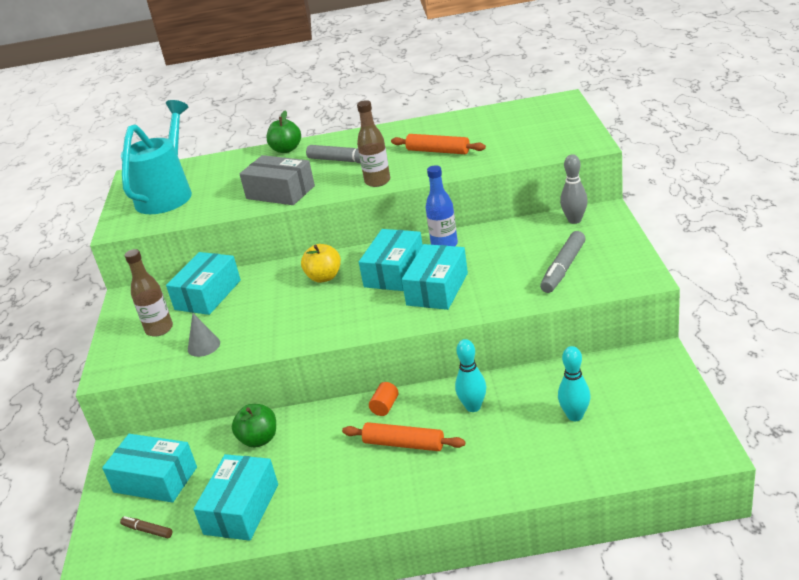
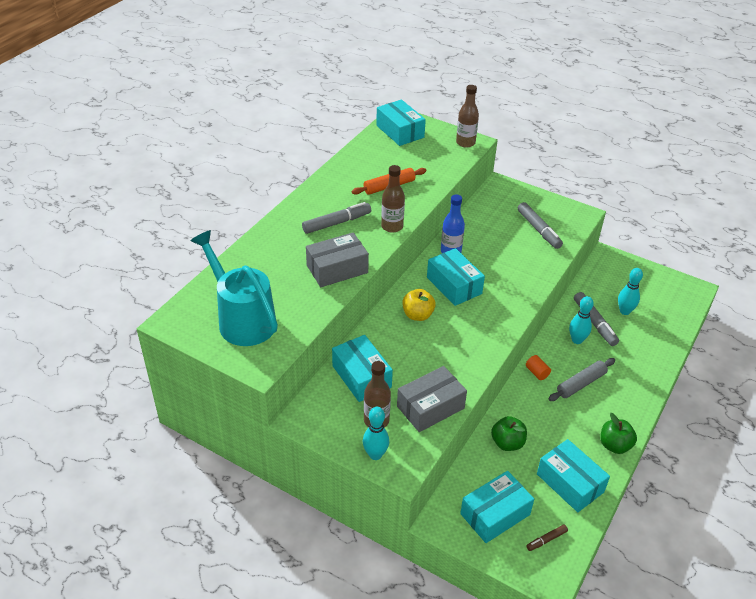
camera: 60 degrees left, 10 degrees up
(117, 350) = (375, 454): none -> turquoise bowling pin
(203, 346) = (430, 407): grey cone -> grey box
(286, 149) = (268, 236): green apple -> green apple (614, 445)
(404, 444) = (581, 384): orange rolling pin -> grey rolling pin
(437, 289) = (498, 281): turquoise box -> turquoise box (400, 131)
(521, 404) = (594, 323): none -> grey marker
(574, 220) = (493, 197): grey bowling pin -> none
(580, 142) = (465, 143): none -> brown bottle

